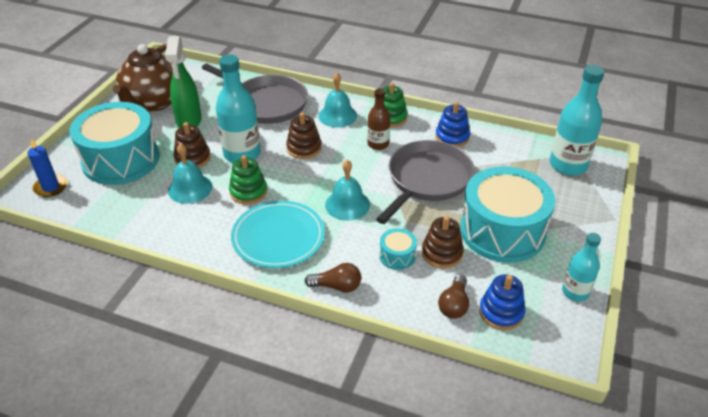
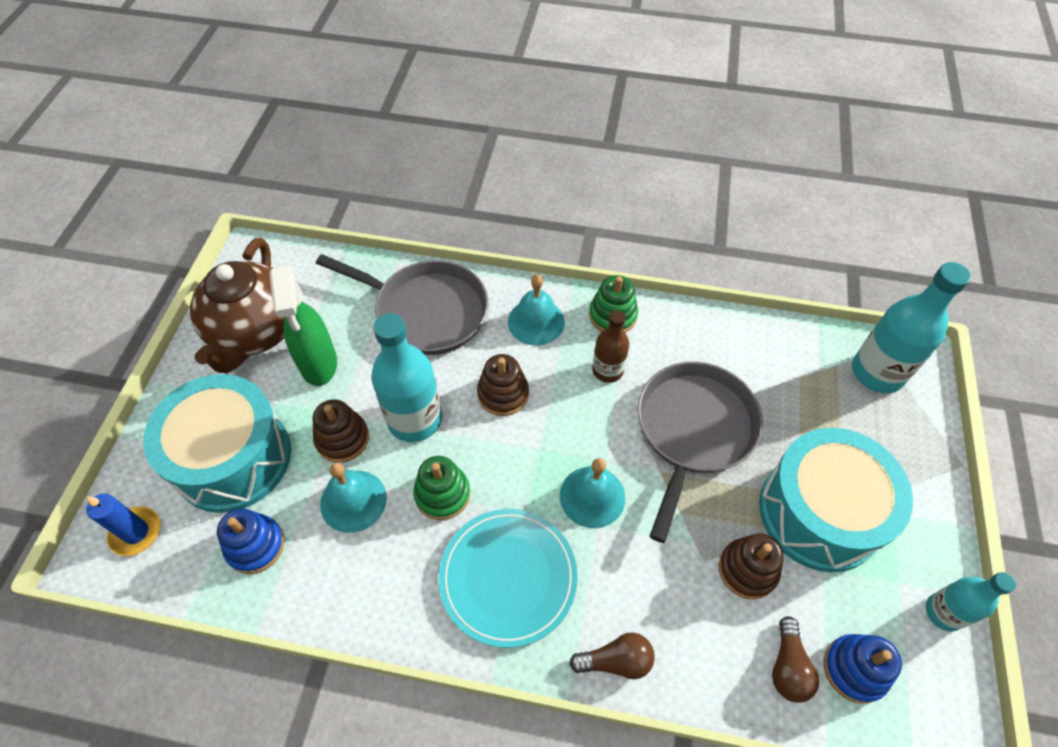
camera: 10 degrees left, 15 degrees up
(397, 256) = (687, 585): turquoise drum -> none
(452, 137) = (708, 341): blue stacking toy -> blue stacking toy (255, 545)

